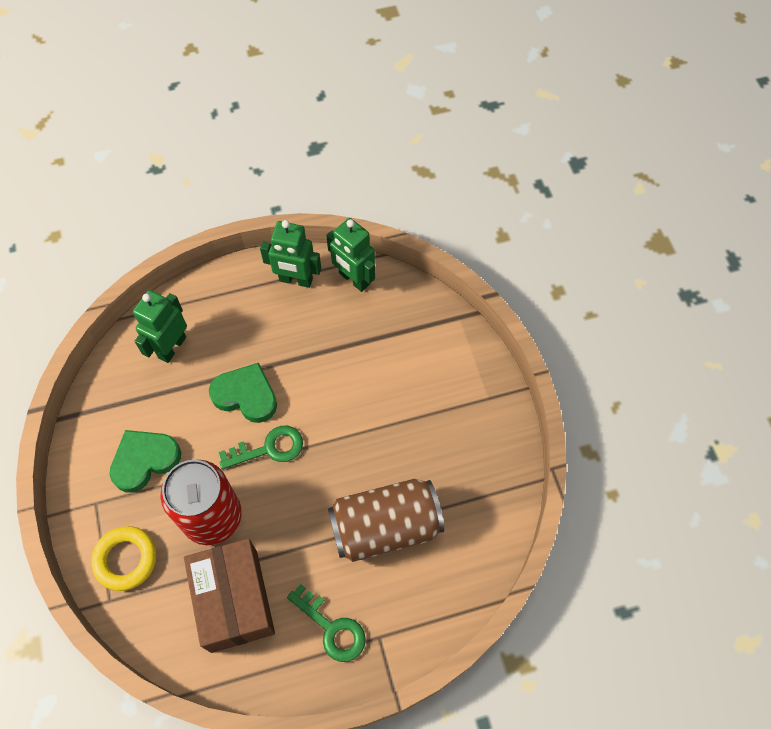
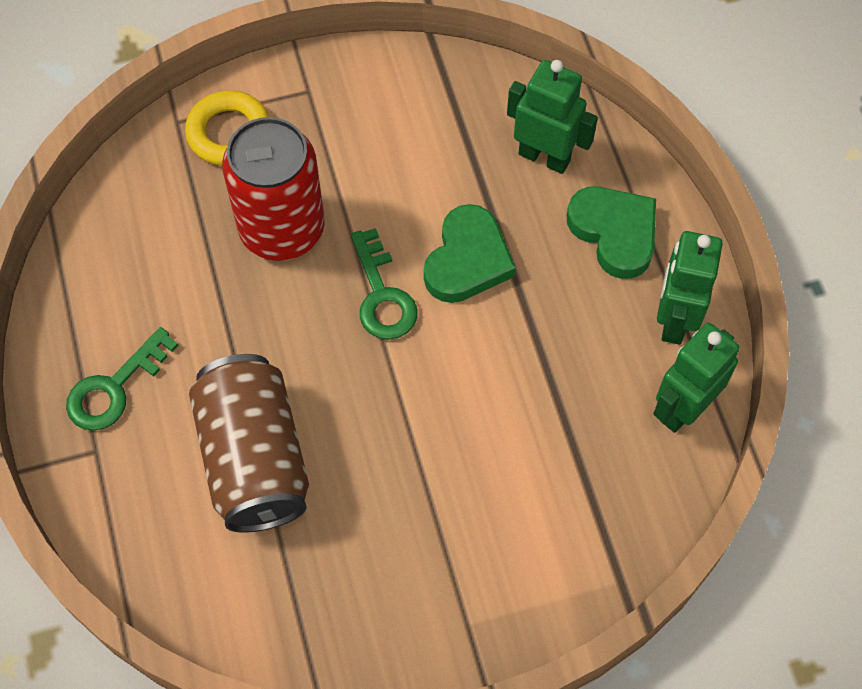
camera: 90 degrees right, 0 degrees up
(145, 460) = (367, 141): green heart -> green heart (614, 233)
(234, 600) = (164, 264): brown box -> none

